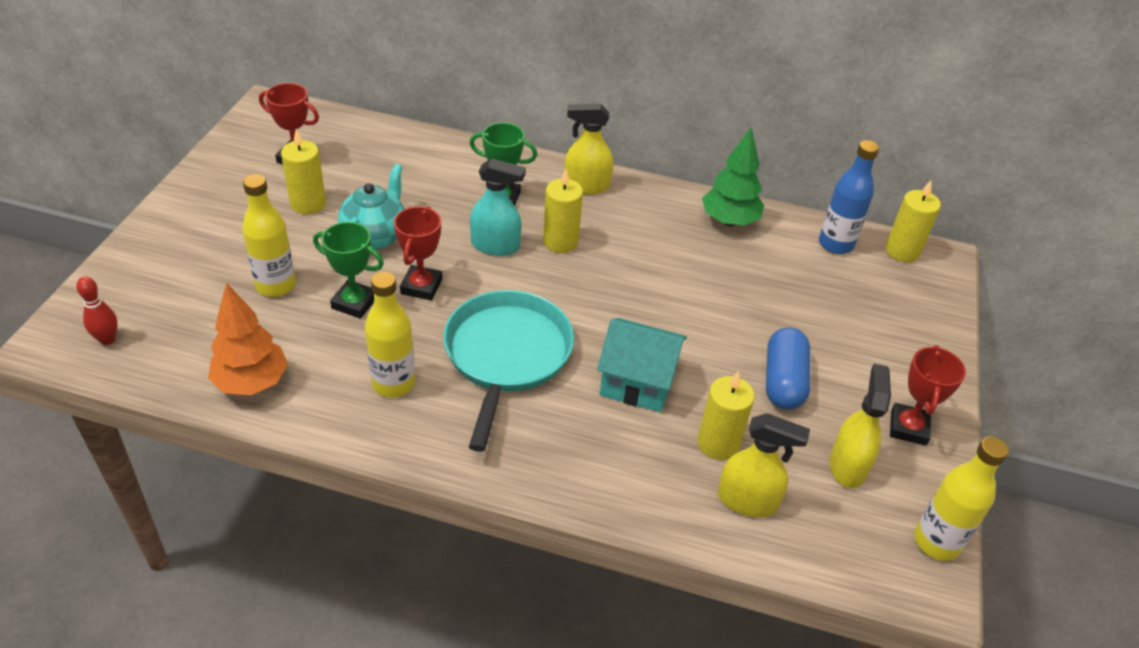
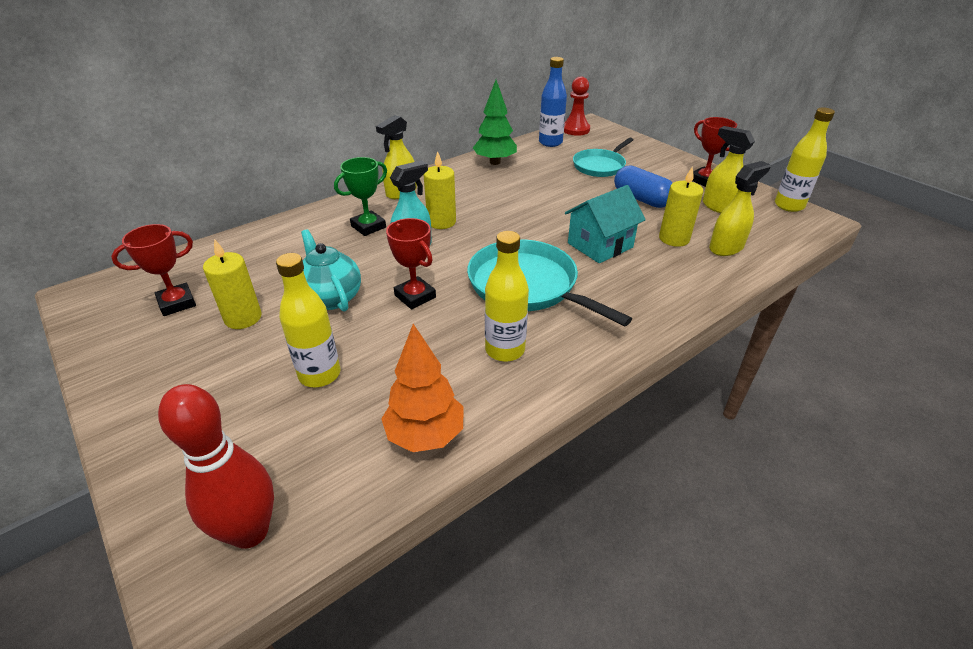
camera: 50 degrees left, 5 degrees down
(107, 339) = (250, 532): red bowling pin -> red bowling pin, size x1.92
(354, 303) = (394, 337): green trophy -> none
(827, 312) = (600, 166): none -> turquoise pan
(902, 251) = (575, 129): yellow candle -> red pawn

